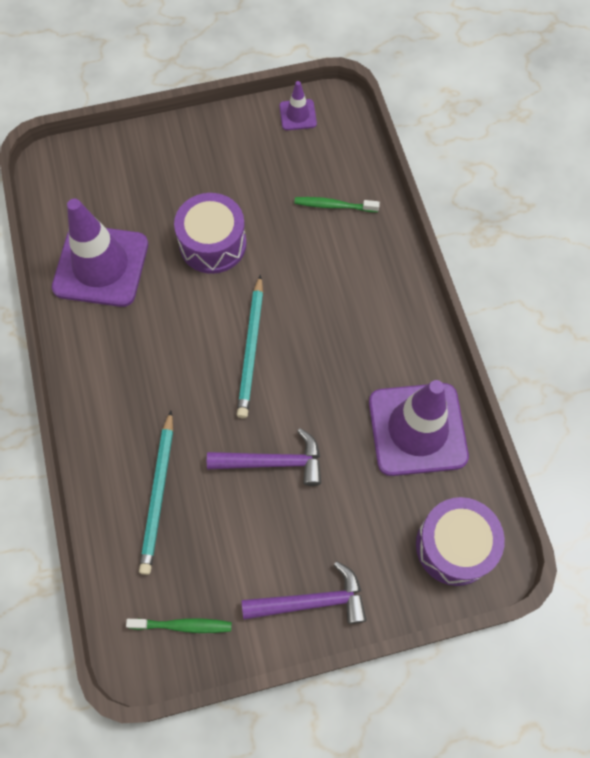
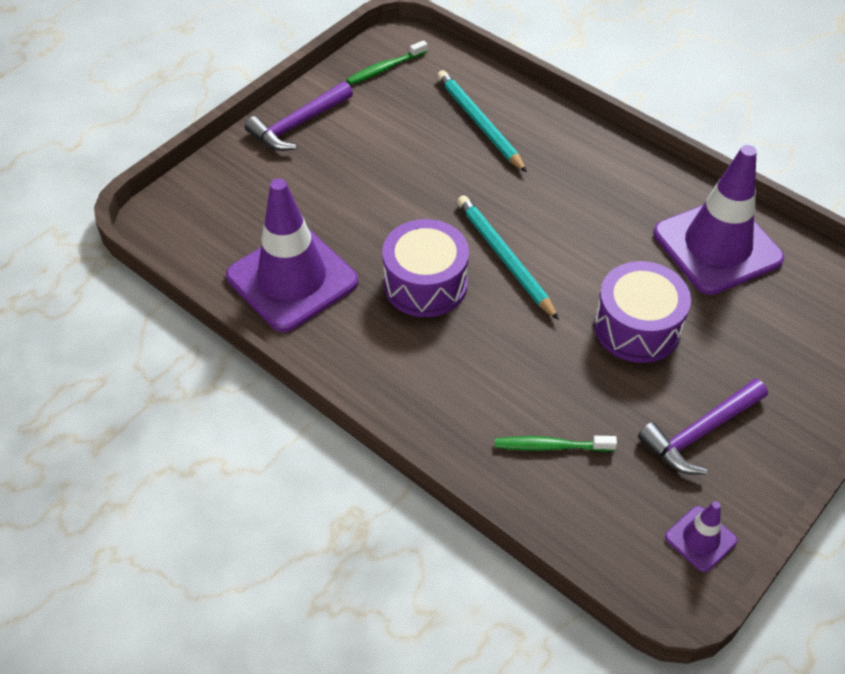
camera: 145 degrees right, 15 degrees down
(273, 462) = (405, 189): purple hammer -> purple hammer (700, 433)
(334, 206) = (551, 446): green toothbrush -> green toothbrush turned 150 degrees counterclockwise
(454, 546) = (200, 213): purple drum -> purple drum (425, 284)

